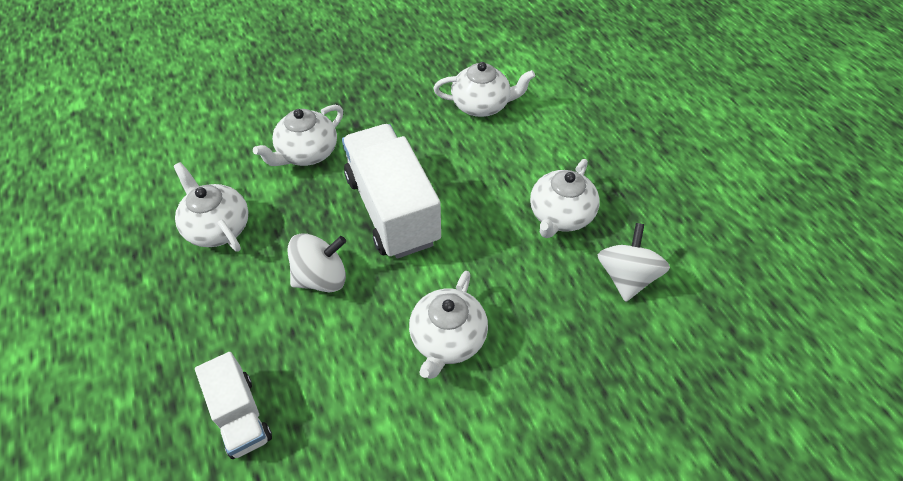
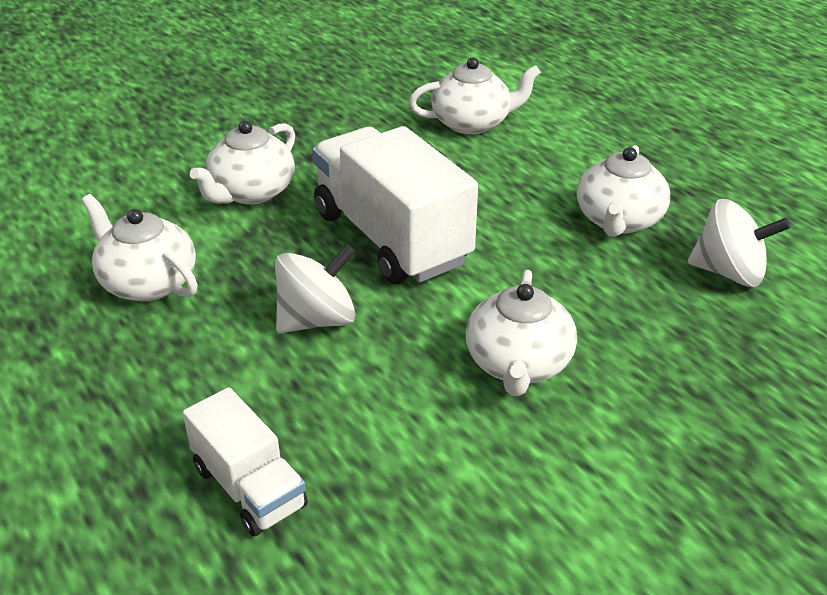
camera: 10 degrees left, 15 degrees down
(626, 277) = (729, 272): white spinning top -> white spinning top turned 105 degrees clockwise

